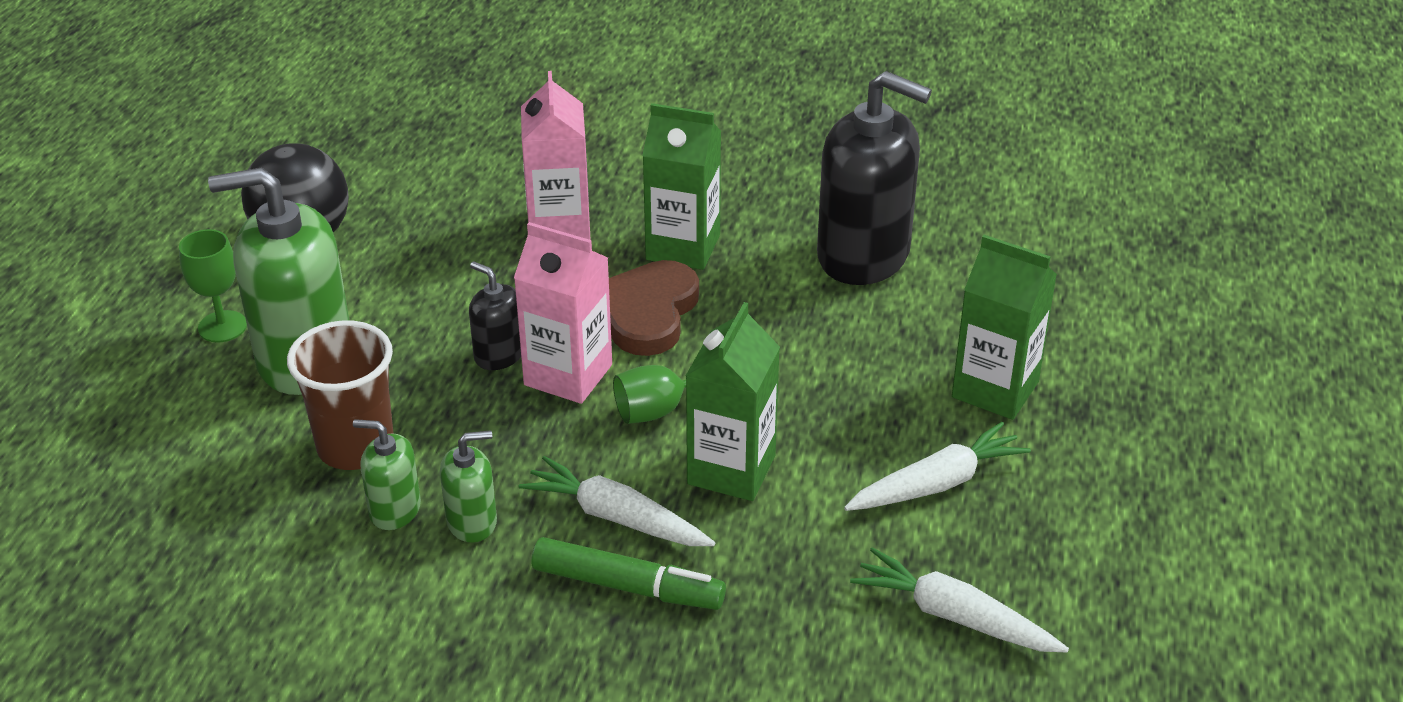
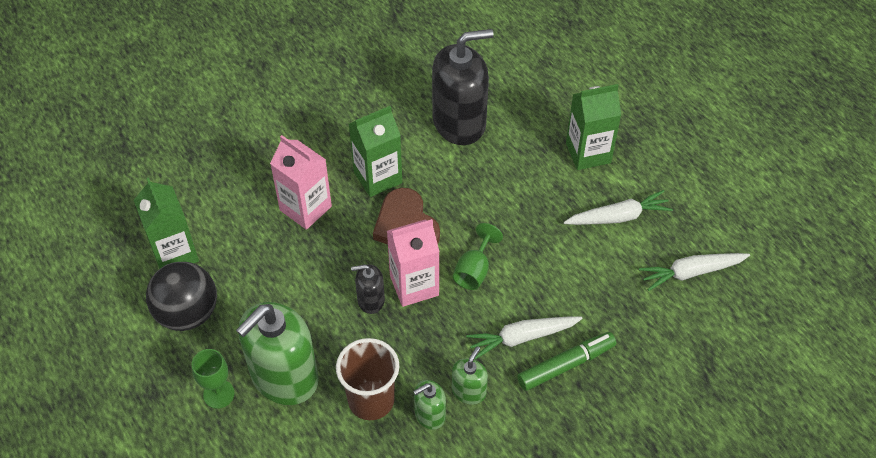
camera: 45 degrees left, 15 degrees up
(731, 470) = (537, 276): green carton -> green carton (175, 253)
(937, 483) = (618, 217): white carrot -> white carrot turned 60 degrees clockwise

